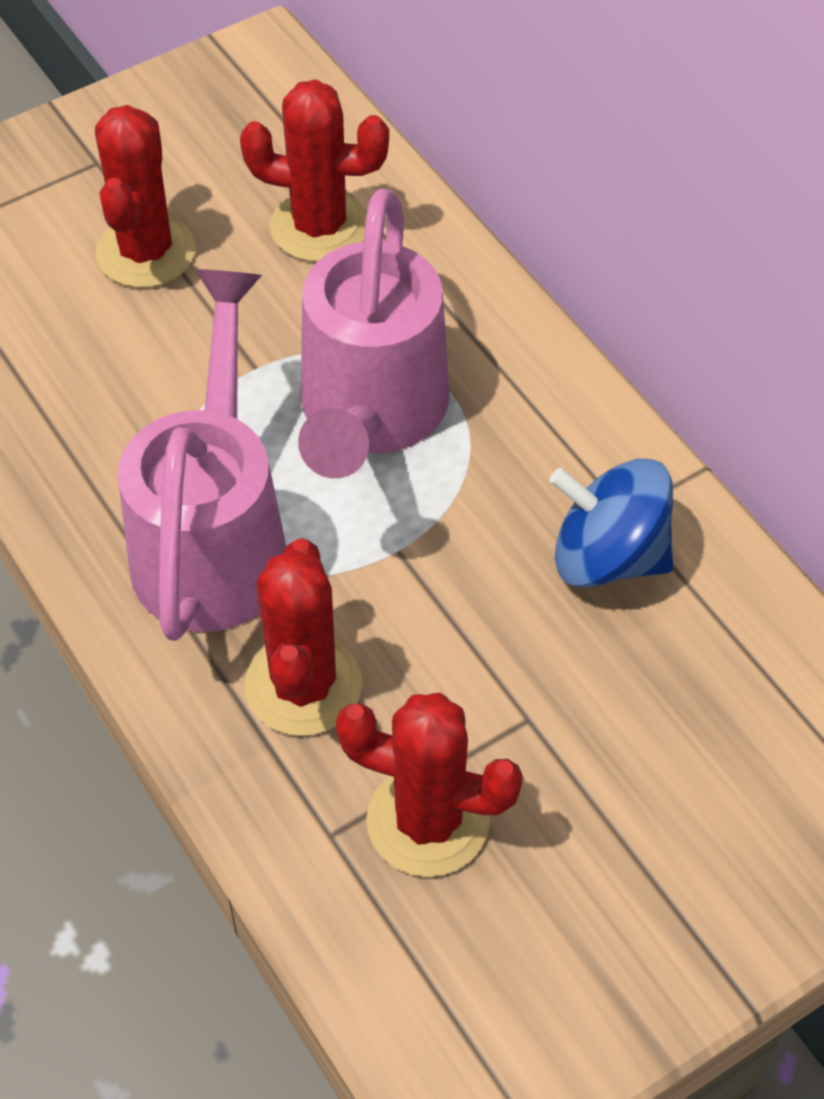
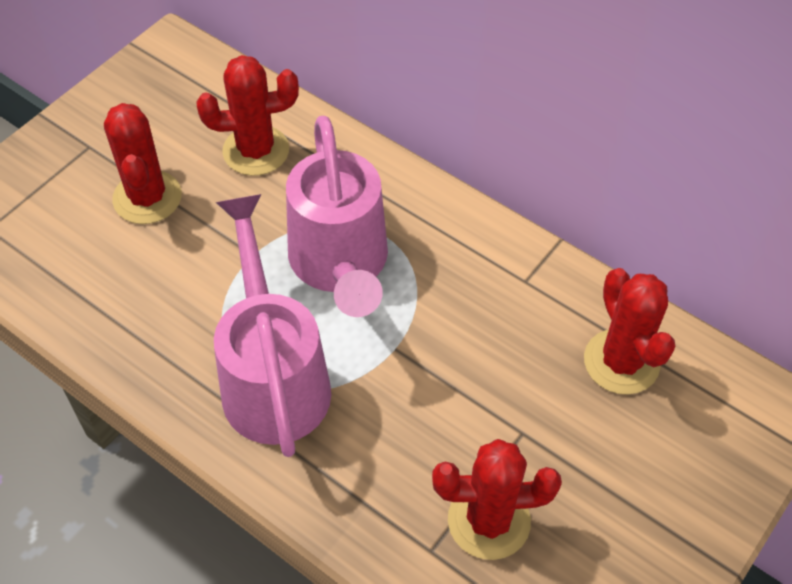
camera: 20 degrees left, 0 degrees up
(303, 685) = (372, 457): red cactus -> red cactus (621, 362)
(608, 556) = (527, 313): blue spinning top -> none

